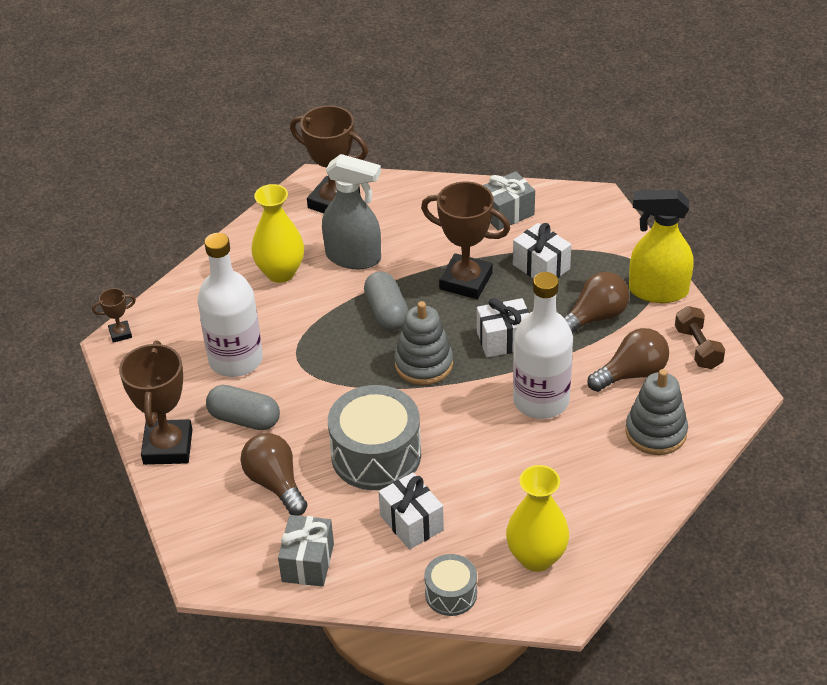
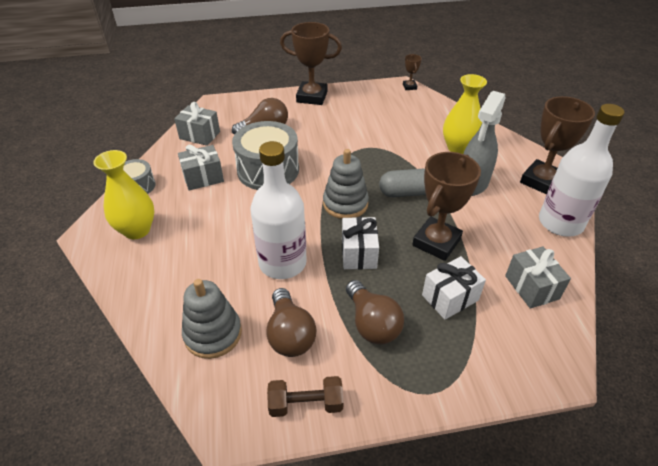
camera: 100 degrees right, 0 degrees up
(235, 360) = (375, 124): white bottle -> white bottle (560, 223)
(244, 419) = (322, 123): grey capsule -> none
(411, 523) = (203, 178): white gift -> grey gift
(657, 291) = (400, 390): yellow spray bottle -> none

